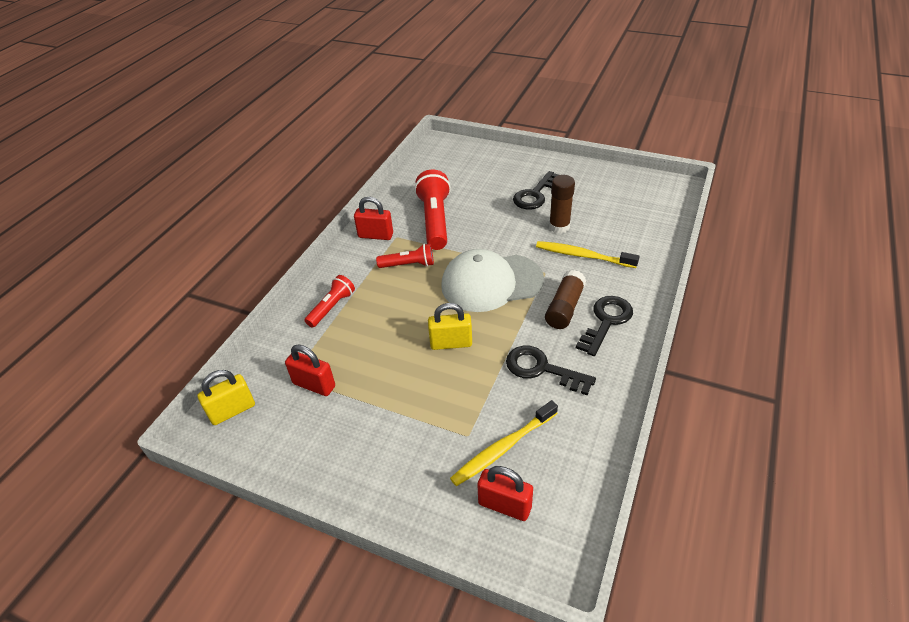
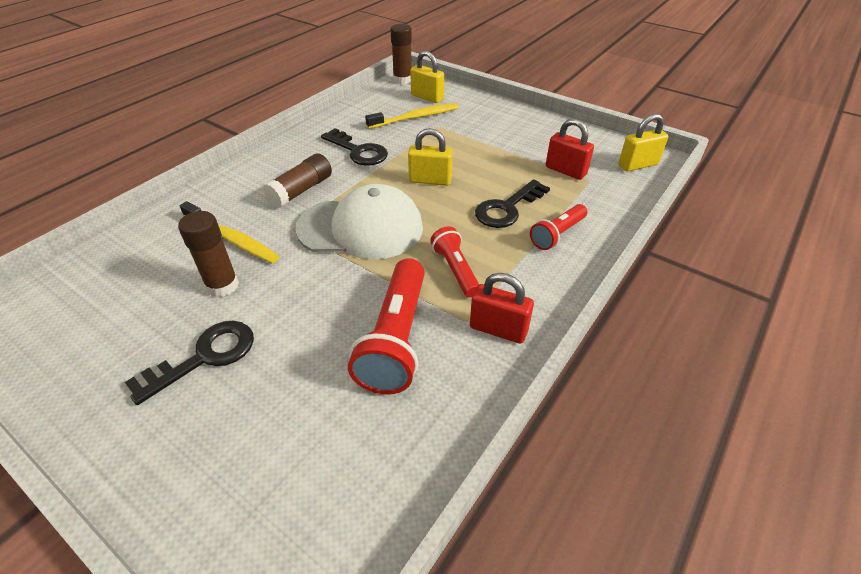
camera: 170 degrees left, 0 degrees up
(408, 265) = (455, 270): red flashlight -> red flashlight turned 60 degrees clockwise
(504, 505) = (427, 97): red padlock -> yellow padlock
(564, 556) = (402, 80): none -> brown glue stick
(606, 321) = (273, 173): black key -> black key (507, 208)

